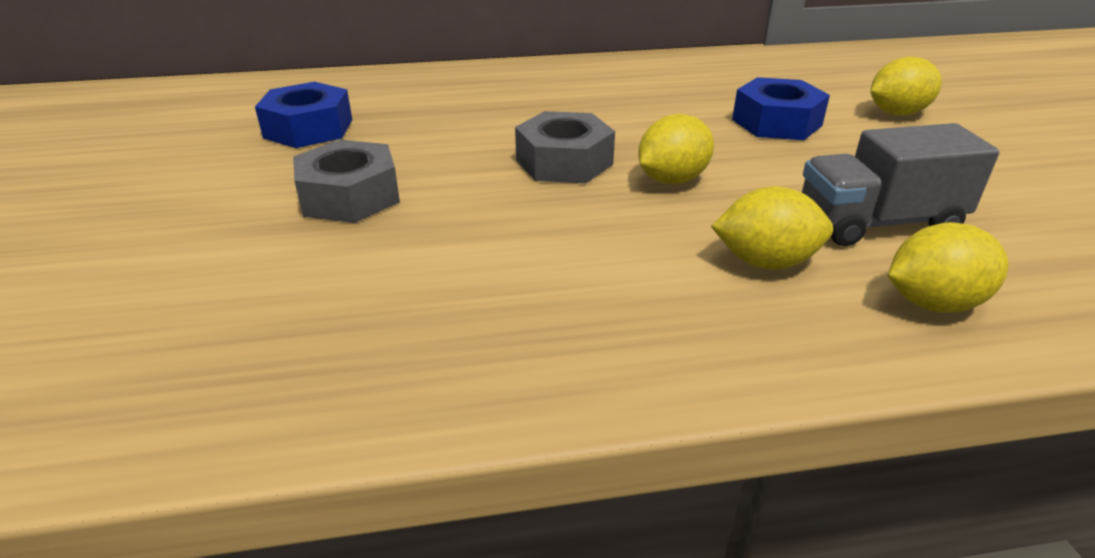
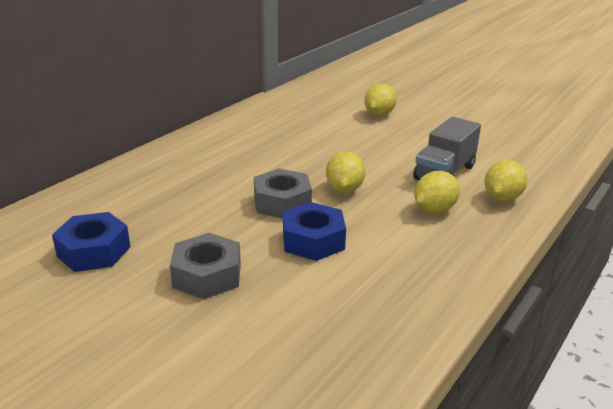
camera: 45 degrees left, 5 degrees down
(776, 122) = (340, 139): blue nut -> blue nut (313, 240)

